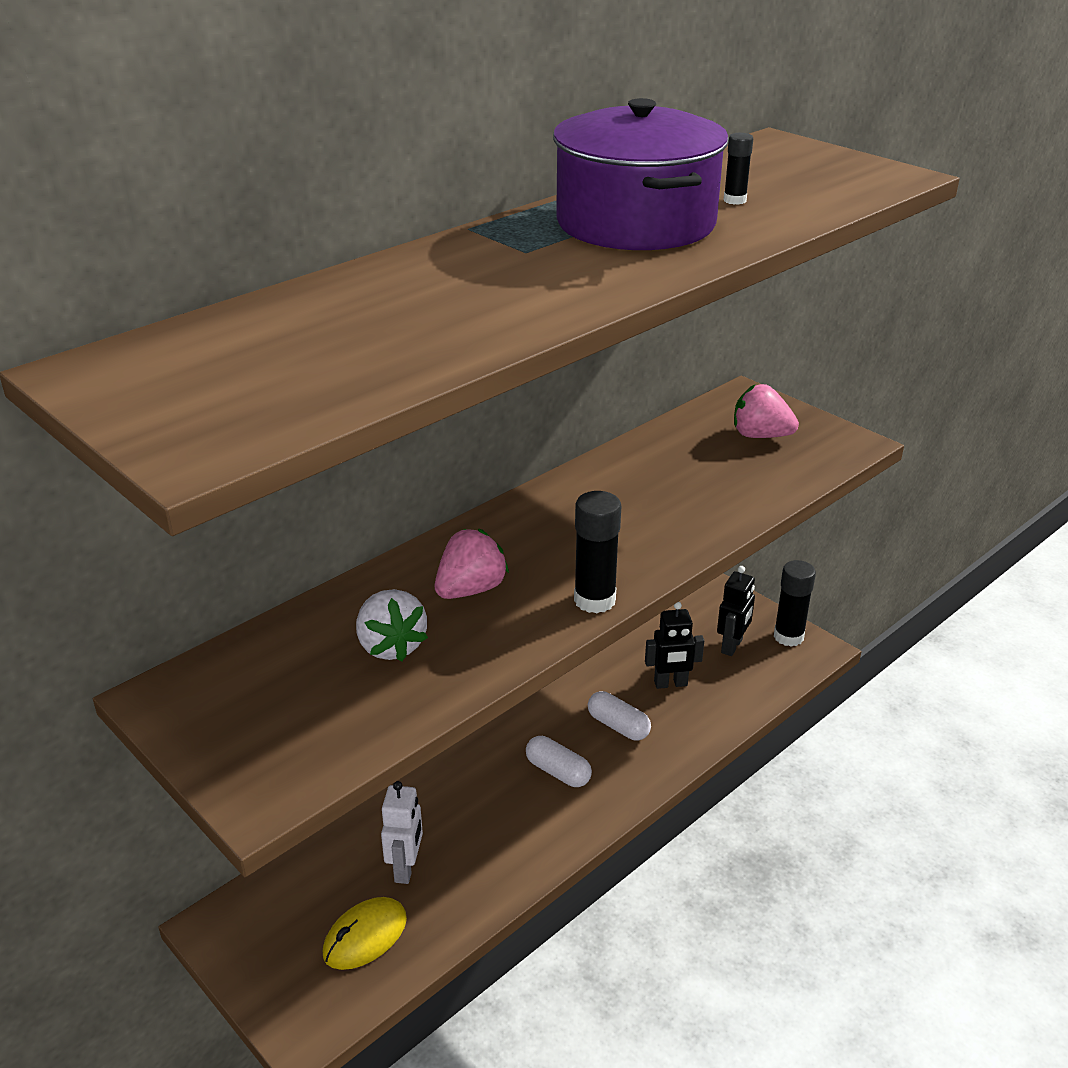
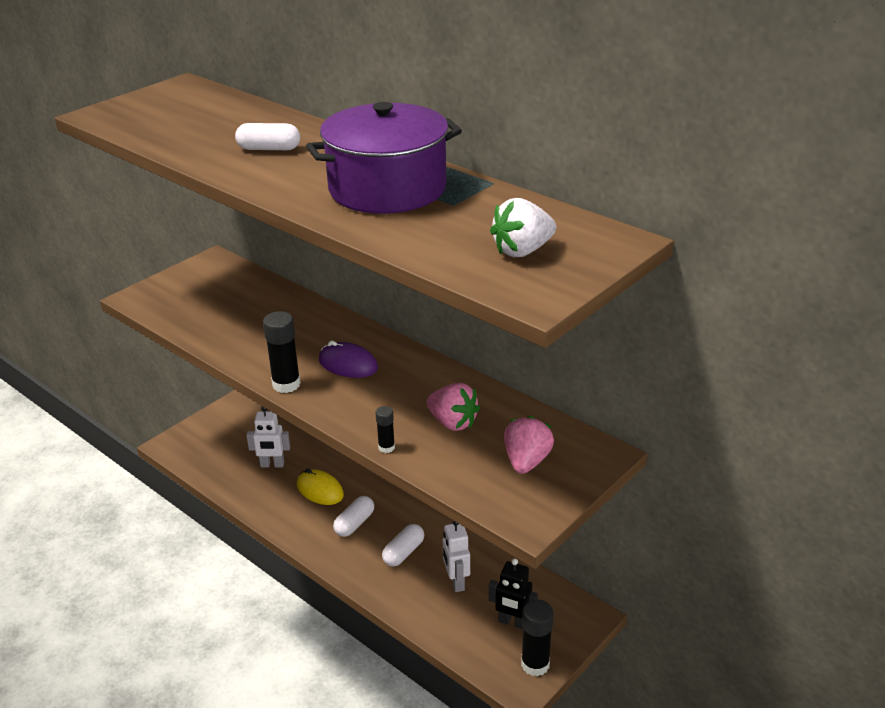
camera: 85 degrees right, 0 degrees up
(365, 936) = (224, 456): yellow mouse -> yellow mouse (320, 490)
(391, 646) = (246, 317): white strawberry -> white strawberry (522, 251)
(470, 290) = (269, 149): none -> white capsule
(470, 590) = (299, 337): pink strawberry -> pink strawberry (453, 422)
(553, 546) = (348, 364): none -> purple mouse
(670, 684) = (456, 582): black robot -> white robot
(734, 200) = (445, 222): black glue stick -> black glue stick (386, 447)

